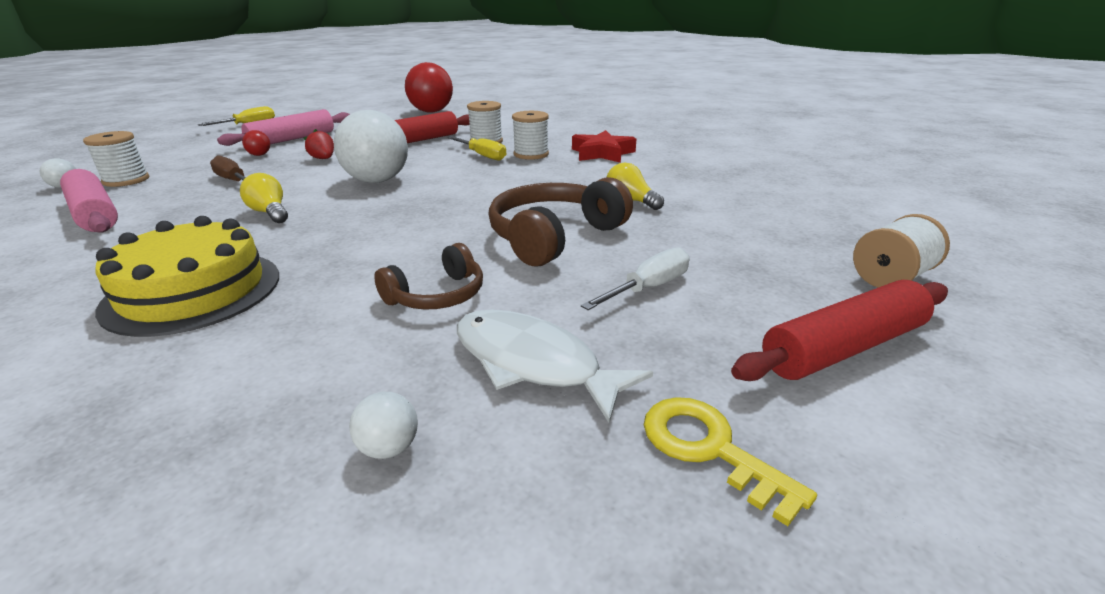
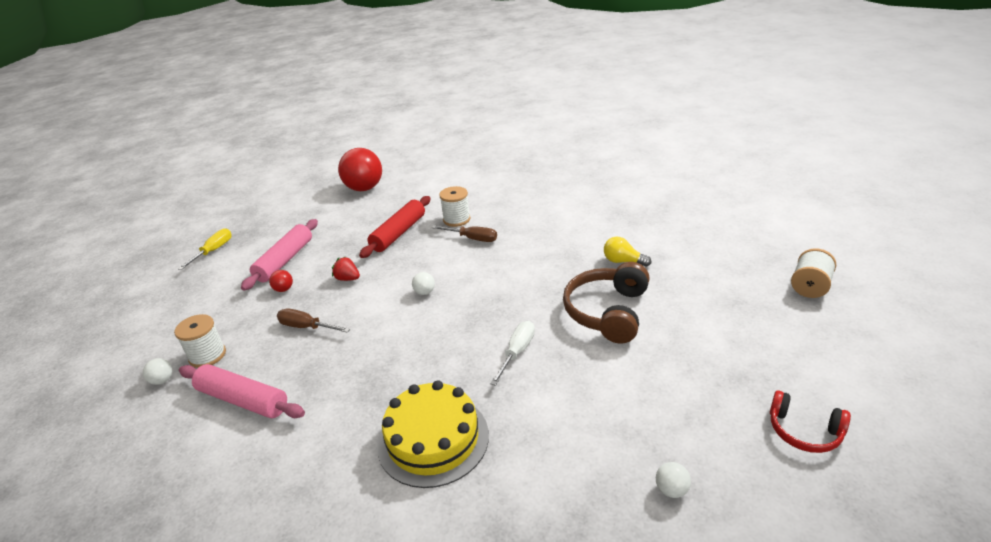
camera: 20 degrees left, 5 degrees up
(270, 213) = (386, 352): yellow light bulb -> none
(377, 181) = (424, 292): white ball -> white ball, size x0.41
(437, 295) = (589, 386): brown headphones -> none
(482, 156) = (472, 239): yellow screwdriver -> brown screwdriver
(531, 154) = (507, 227): white spool -> none
(533, 363) = (687, 414): white fish -> none
(602, 153) = (558, 211): red star -> none
(648, 288) = (698, 338): white screwdriver -> white screwdriver (517, 352)
(709, 449) = (804, 431): yellow key -> red headphones
(843, 347) = (818, 348): red rolling pin -> none

